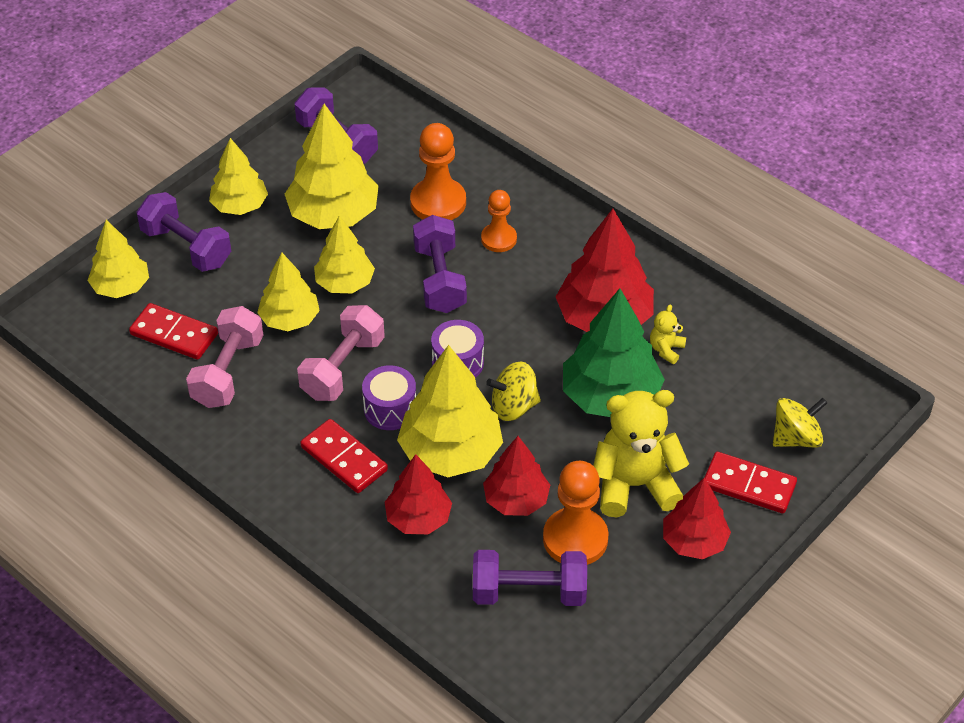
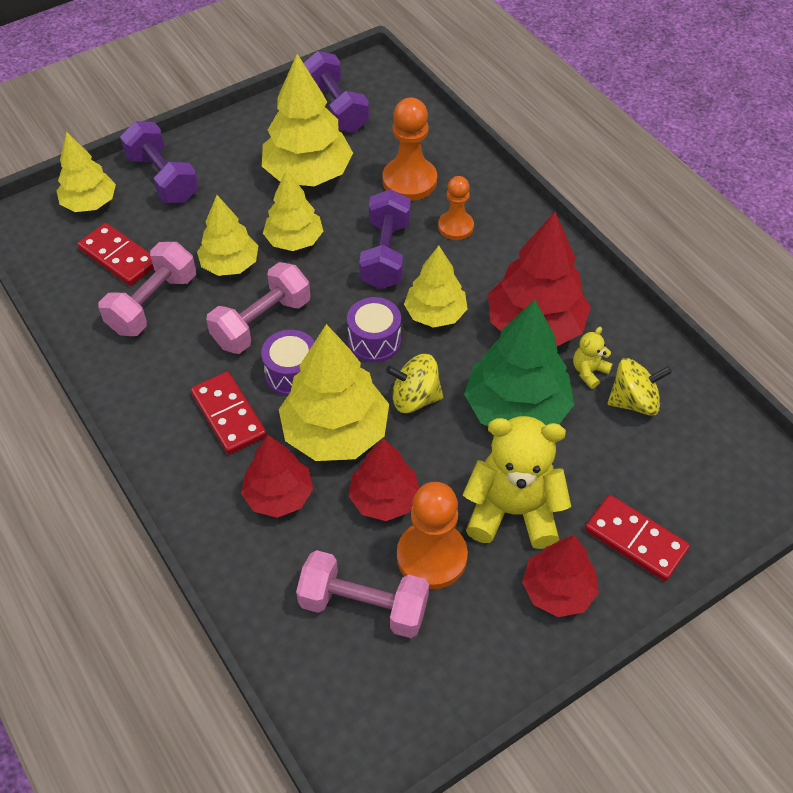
camera: 15 degrees right, 5 degrees up
(240, 205) = (226, 149): yellow tree -> yellow tree (435, 314)
(529, 592) = (364, 605): purple dumbbell -> pink dumbbell
(796, 438) = (701, 498): yellow spinning top -> yellow spinning top (633, 401)

